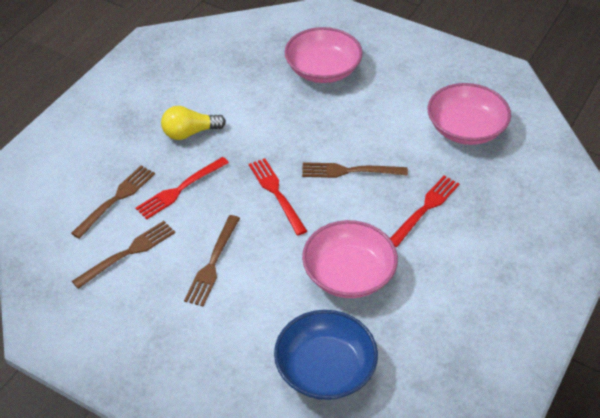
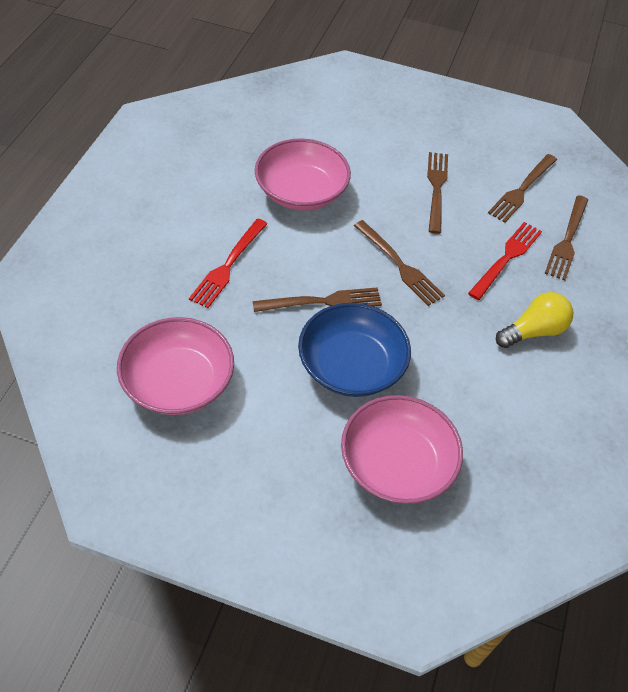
camera: 165 degrees right, 5 degrees up
(276, 193) = (400, 265): red fork -> brown fork
(325, 369) = (306, 119): blue bowl -> blue bowl (351, 366)

